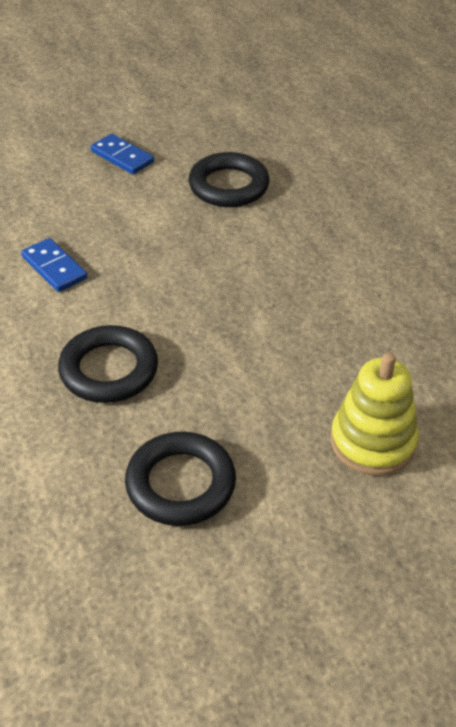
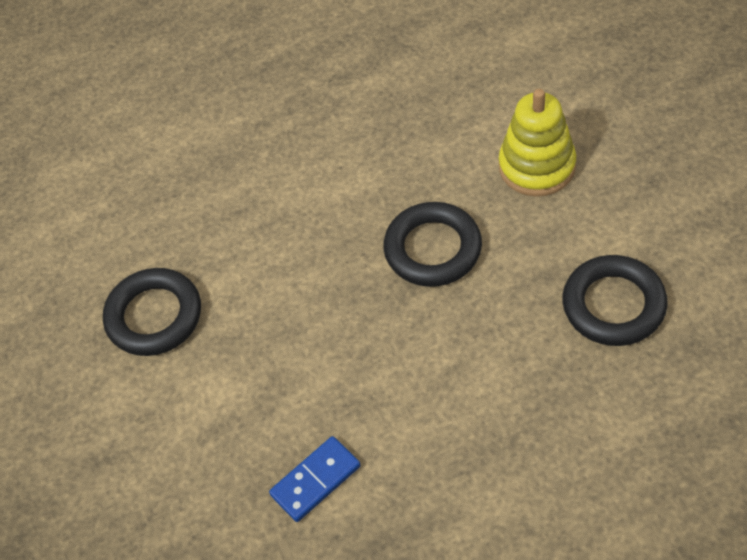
camera: 85 degrees left, 10 degrees up
(109, 370) = (478, 390): black ring -> black ring (433, 249)
(122, 157) = (85, 445): blue domino -> none

